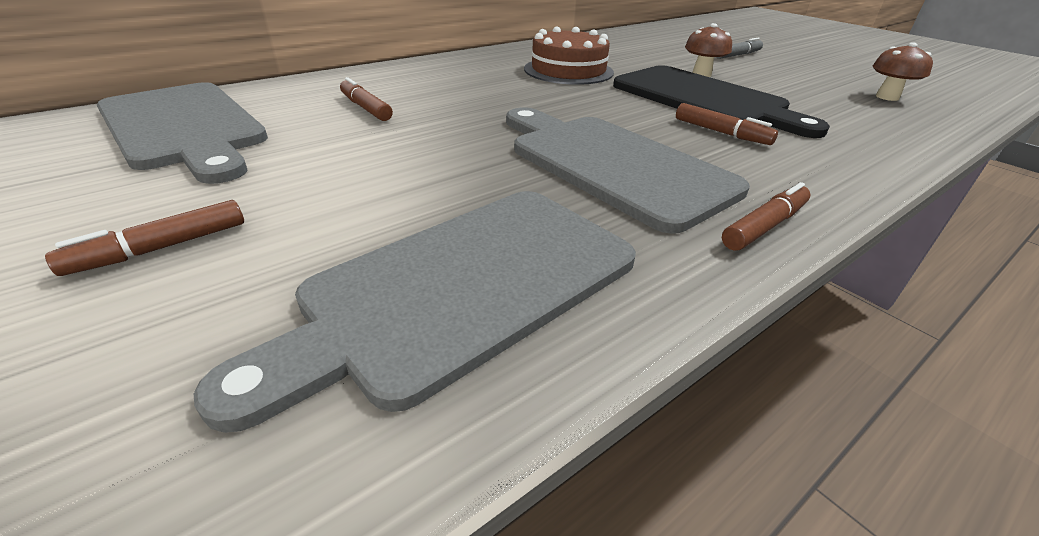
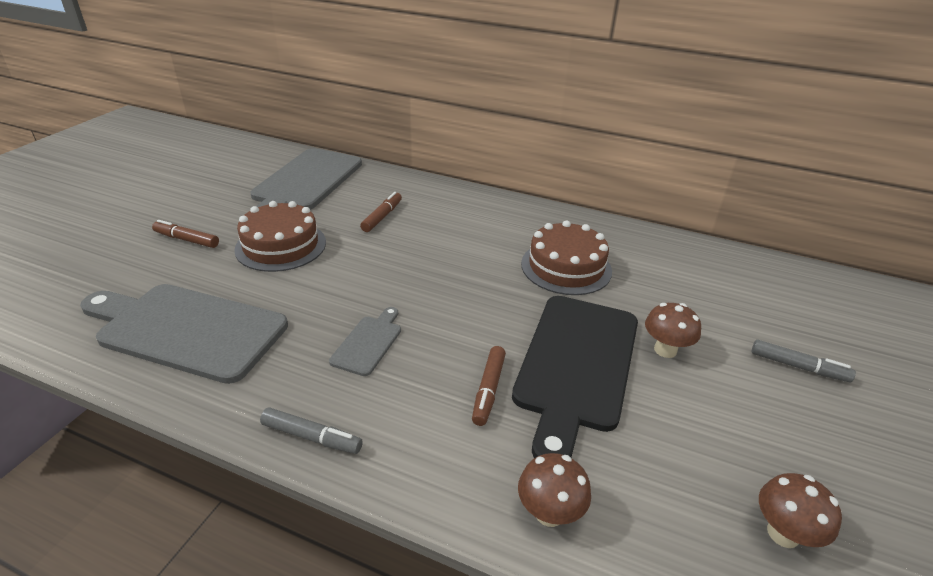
camera: 60 degrees right, 0 degrees up
(329, 173) = (281, 245): none -> brown cake
(612, 164) = (369, 343): grey cutting board -> grey cutting board, size x0.46
(764, 226) = (312, 437): brown marker -> grey marker
(876, 147) = (549, 513): none -> brown mushroom

